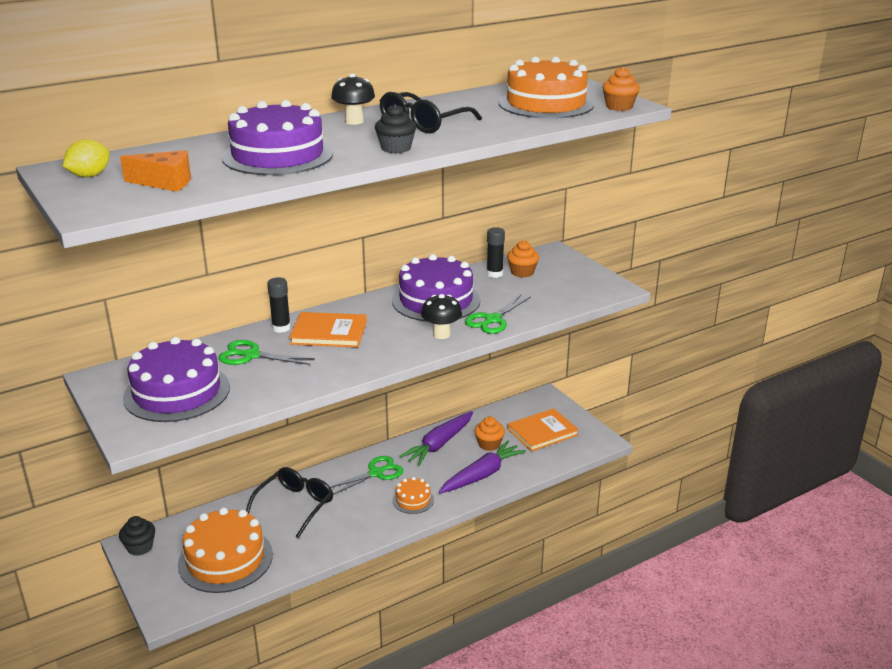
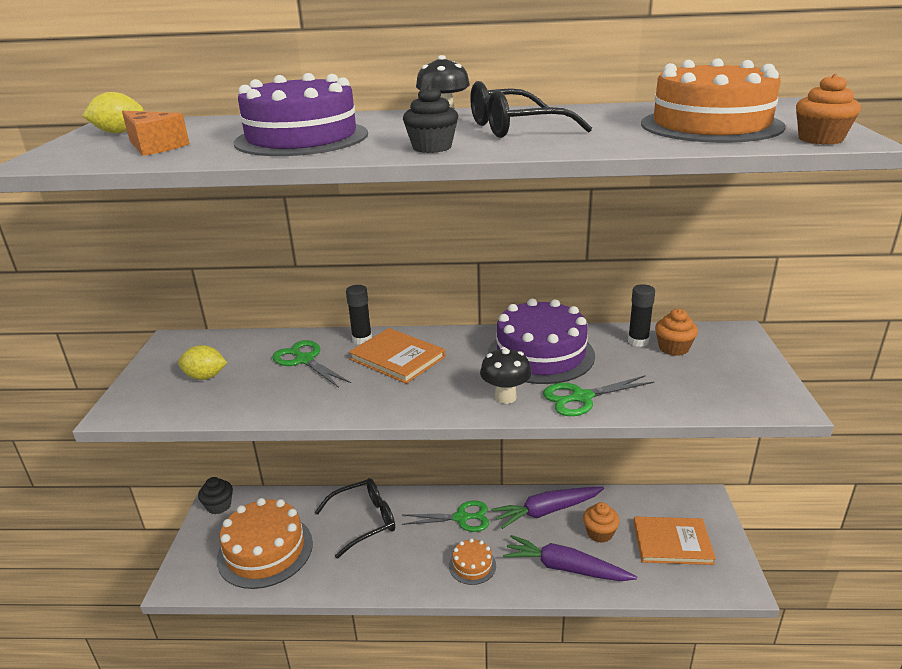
camera: 35 degrees right, 0 degrees up
(177, 392) = (205, 377): purple cake -> yellow lemon
(482, 475) = (565, 568): purple carrot -> purple carrot turned 150 degrees counterclockwise

